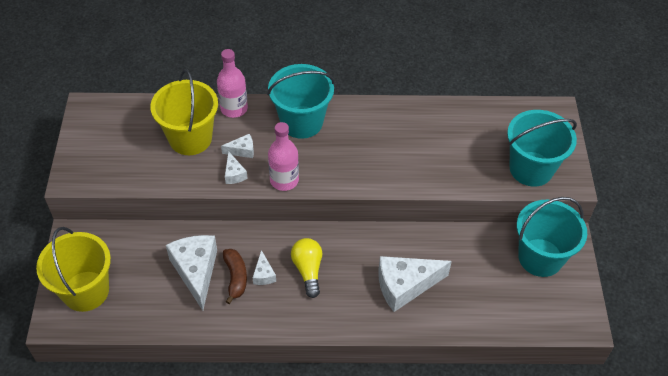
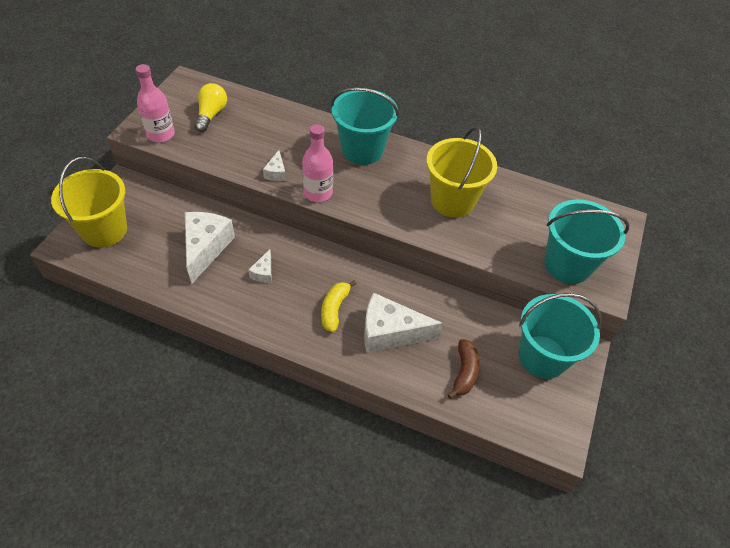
camera: 20 degrees right, 0 degrees up
(190, 138) = (256, 131): yellow bucket -> yellow bucket (452, 201)
(234, 108) = (308, 120): pink bottle -> pink bottle (161, 134)
(235, 277) = (237, 266): brown banana -> brown banana (464, 372)
(242, 151) = (295, 156): white cheese -> none
(308, 270) = (306, 284): yellow light bulb -> yellow light bulb (211, 115)
(346, 284) = (334, 309): none -> yellow banana

